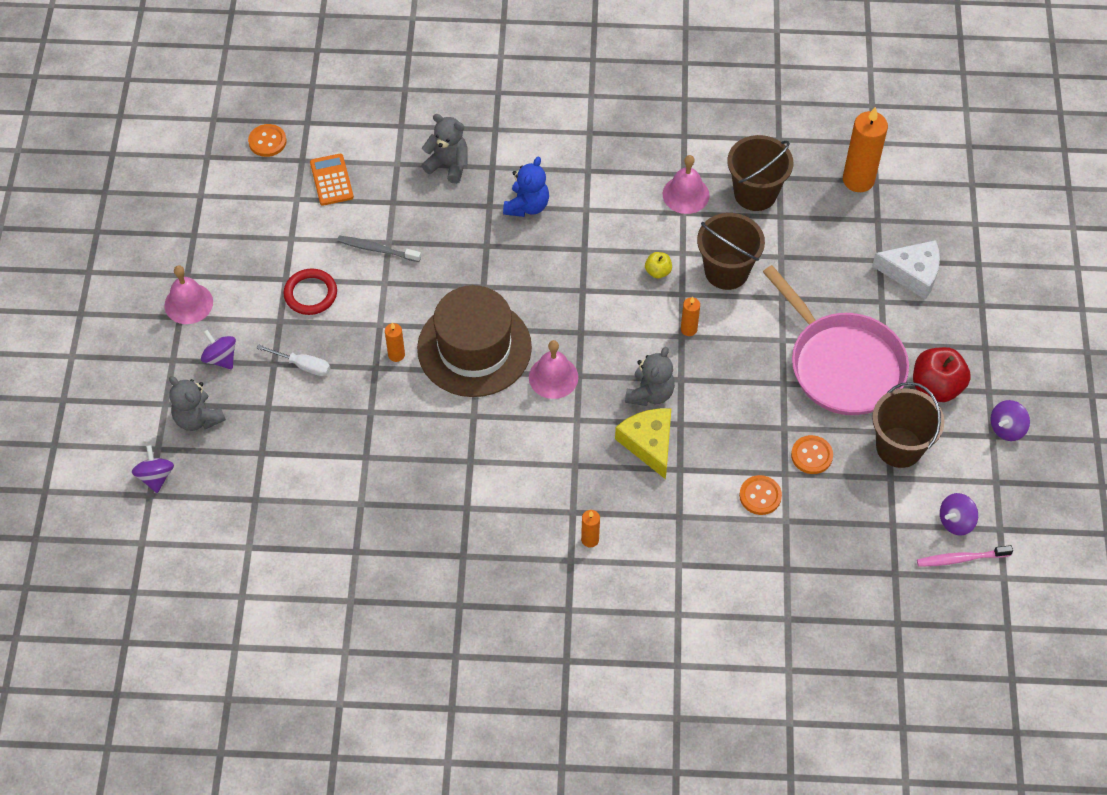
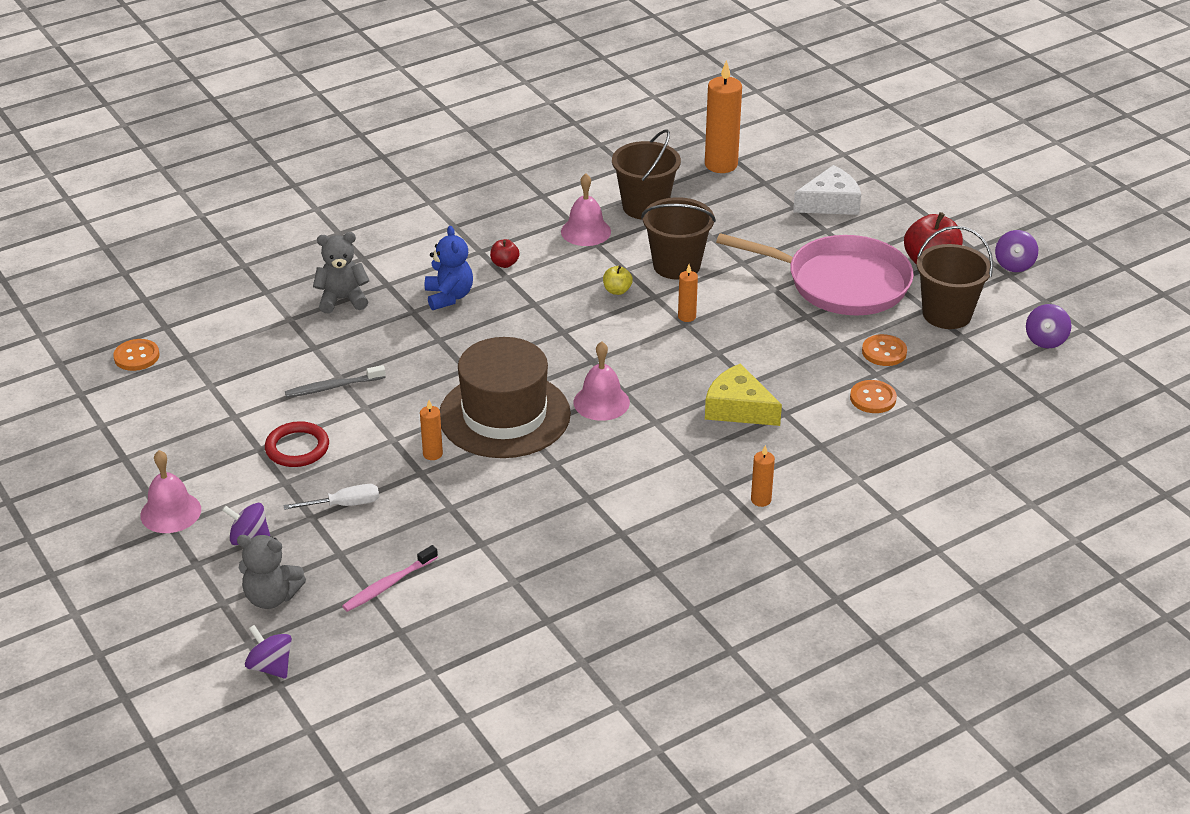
camera: 35 degrees left, 20 degrees down
(331, 180) = (234, 357): orange calculator -> none
(595, 194) = (504, 264): none -> red apple
(650, 393) = (701, 374): grey teddy bear -> none
(961, 559) = (1077, 361): pink toothbrush -> pink toothbrush (388, 585)

